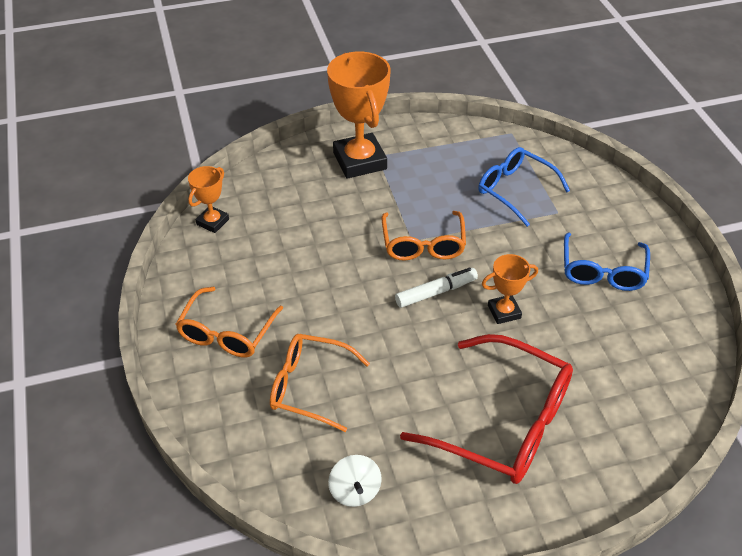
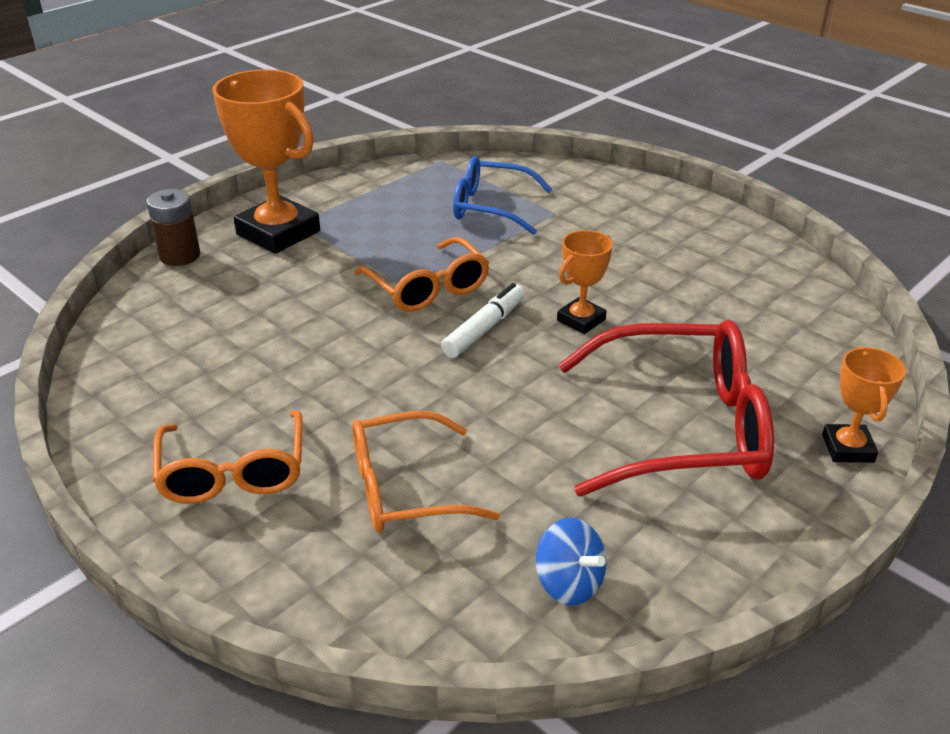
camera: 30 degrees left, 10 degrees down
(213, 222) = (115, 354): orange trophy -> orange trophy (848, 448)
(290, 158) = (180, 256): none -> brown battery
(355, 491) = (569, 583): white spinning top -> blue spinning top
(602, 271) = (651, 248): blue glasses -> none

